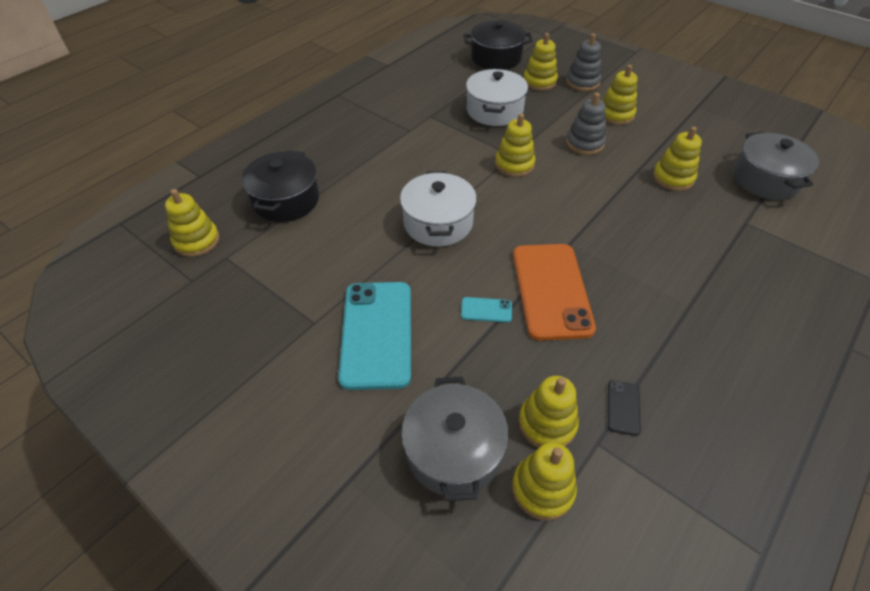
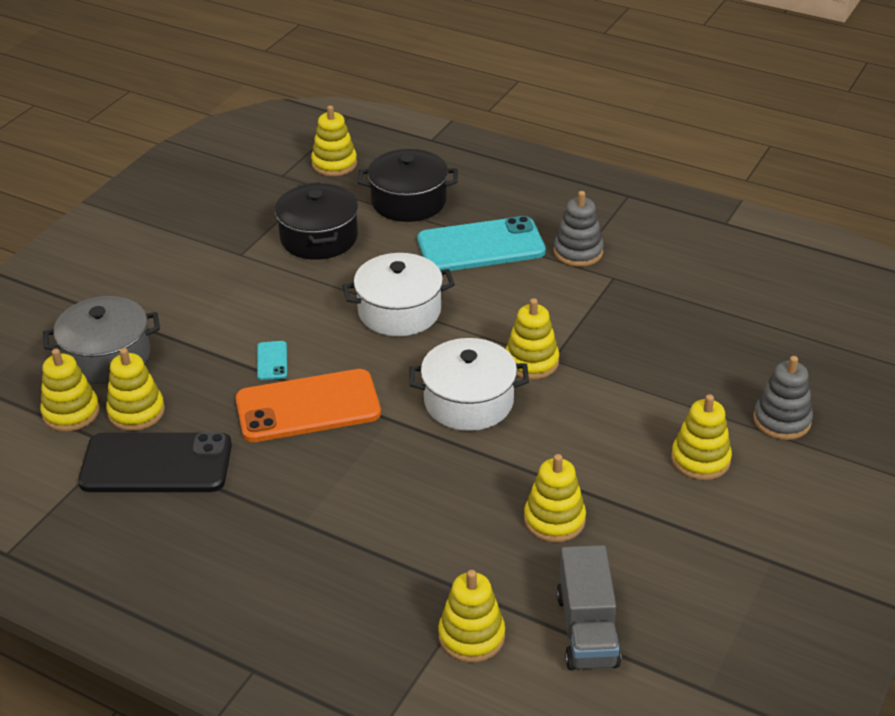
camera: 80 degrees right, 10 degrees down
(377, 334) = (232, 293): turquoise phone -> turquoise phone (481, 246)
(494, 110) = (653, 333): white pot -> white pot (468, 401)
(496, 58) = (807, 322): black pot -> black pot (319, 238)
(539, 82) = (758, 372): yellow stacking toy -> yellow stacking toy (471, 636)
(584, 143) = (607, 426): grey stacking toy -> grey stacking toy (578, 252)
(623, 407) = (156, 464): black phone -> black phone, size x2.42
(765, 179) = (587, 630): grey pot -> grey truck

